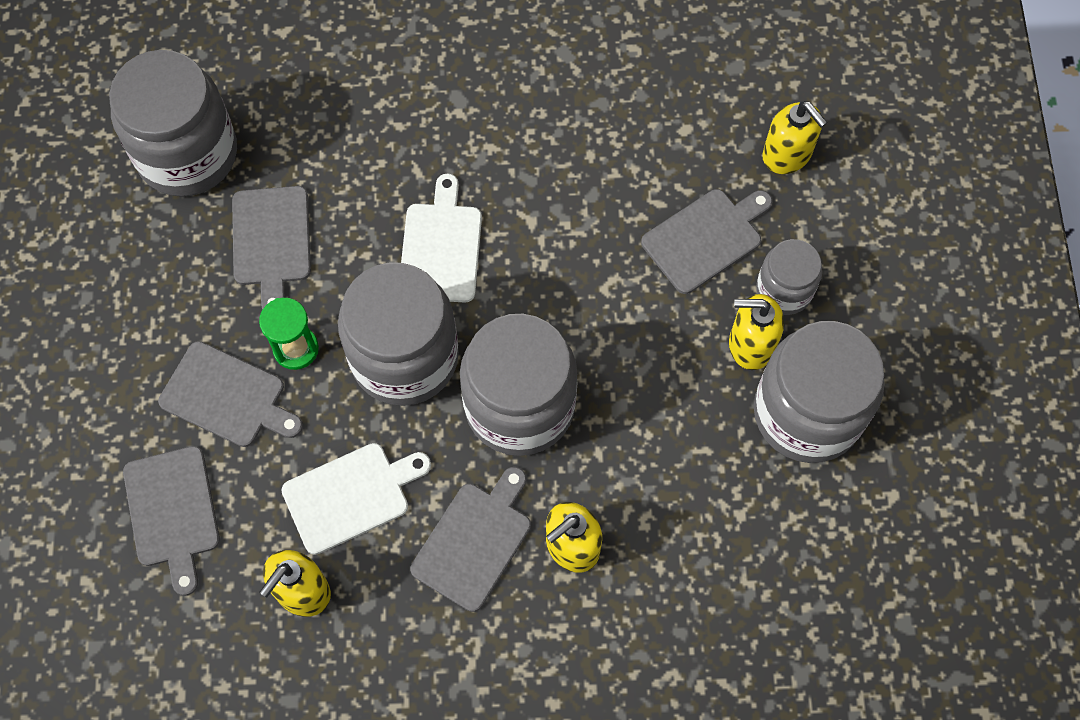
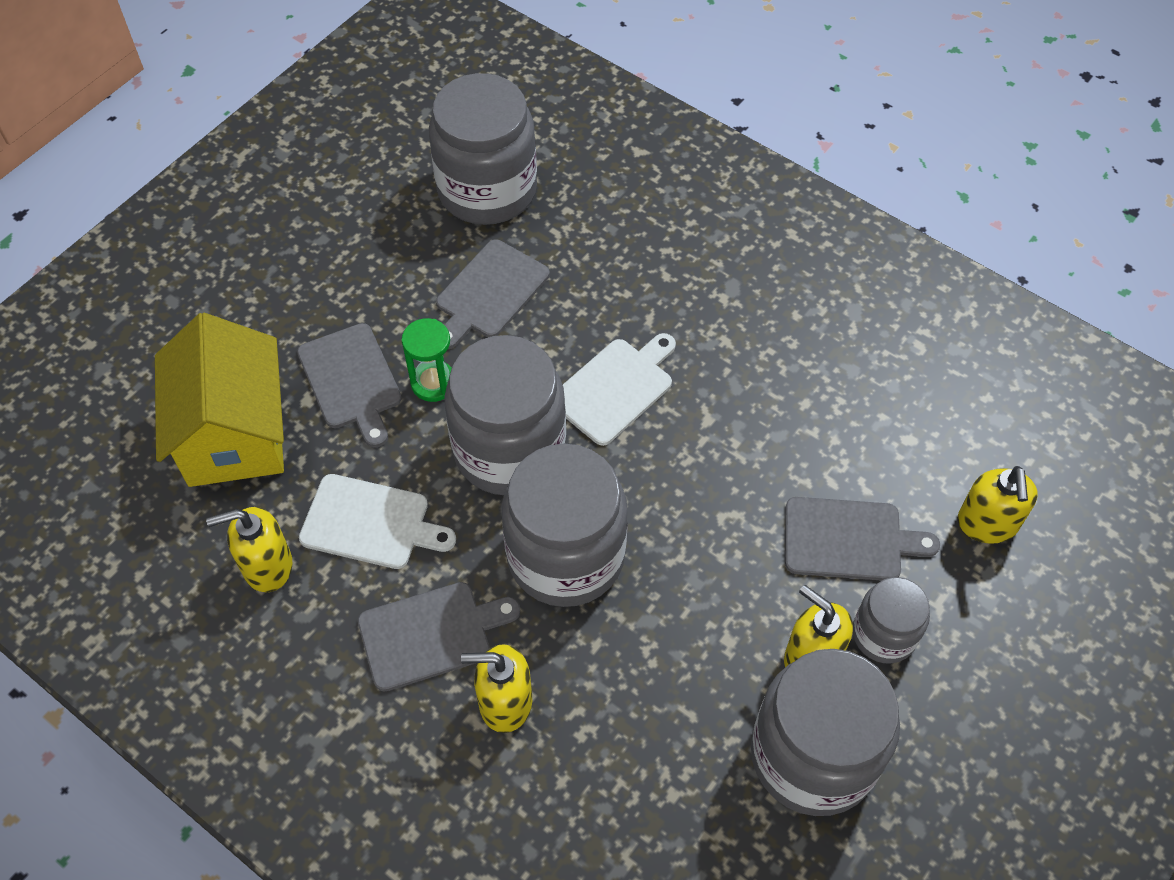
camera: 40 degrees right, 10 degrees down
(172, 512) = (234, 434): grey cutting board -> yellow house

